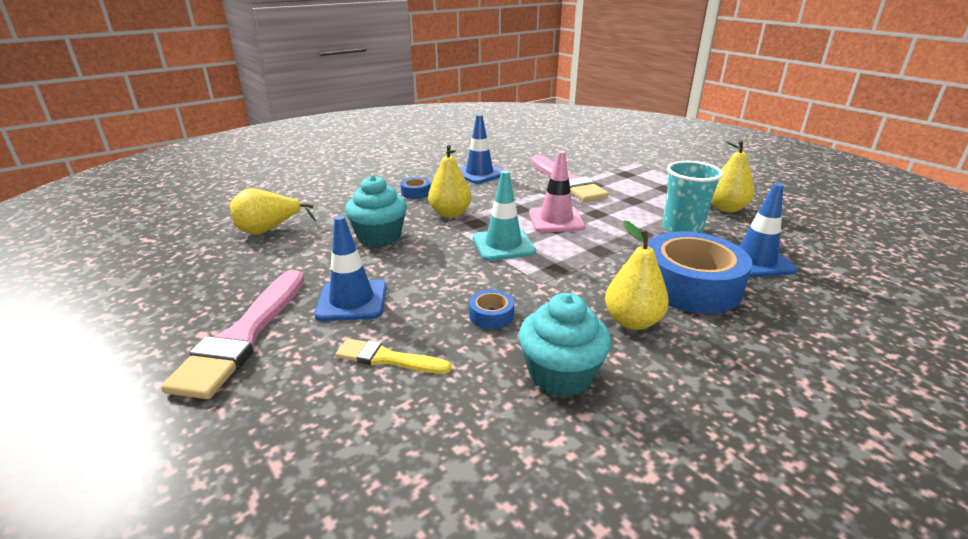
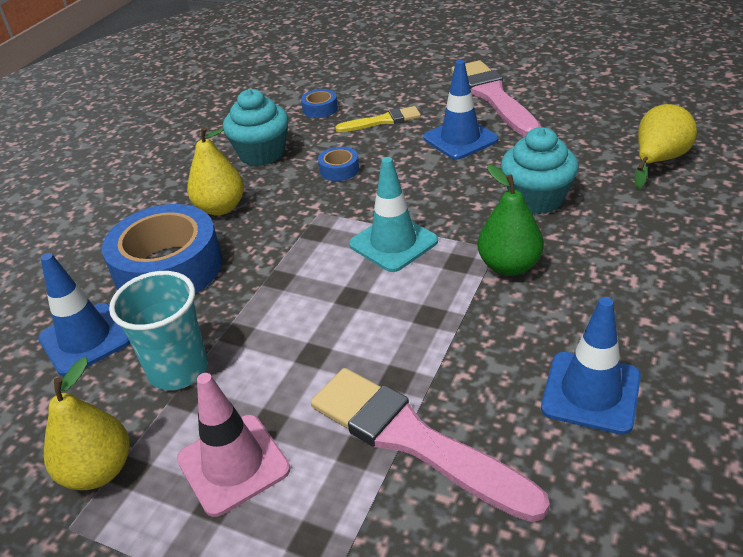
camera: 155 degrees right, 10 degrees up
(416, 193) = (612, 288): blue tape -> blue tape (320, 109)
(450, 214) = (509, 266): yellow pear -> green pear
(556, 220) = (362, 314): pink traffic cone -> pink traffic cone (233, 464)

